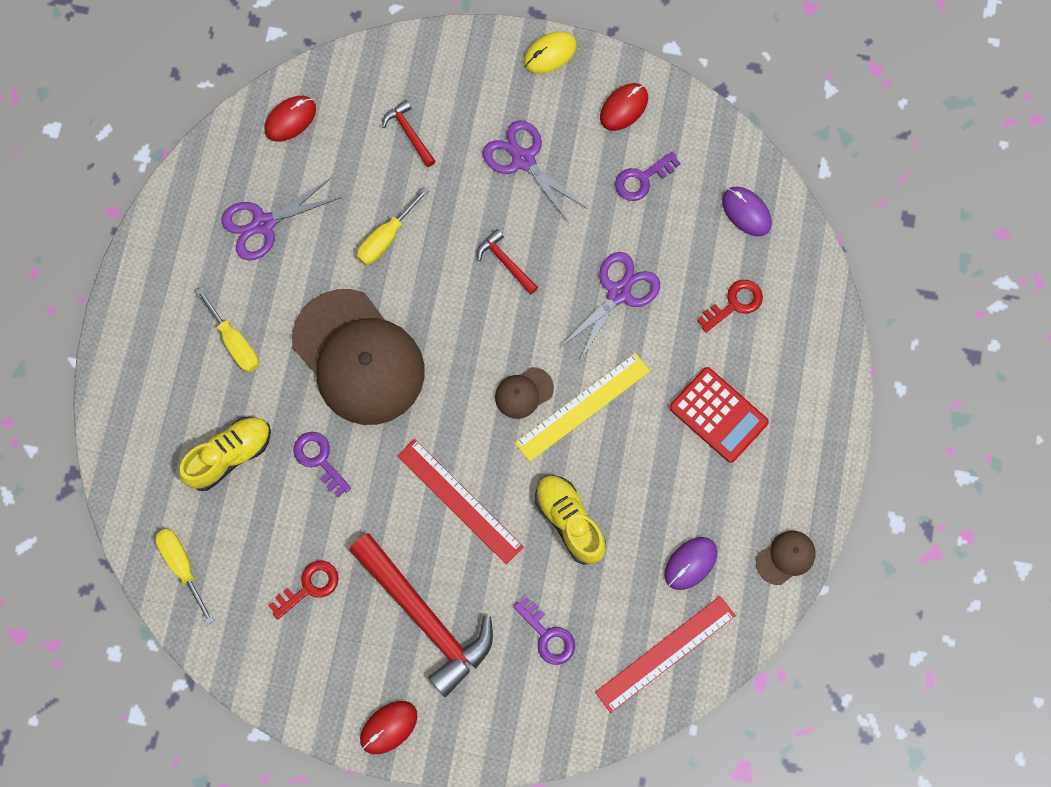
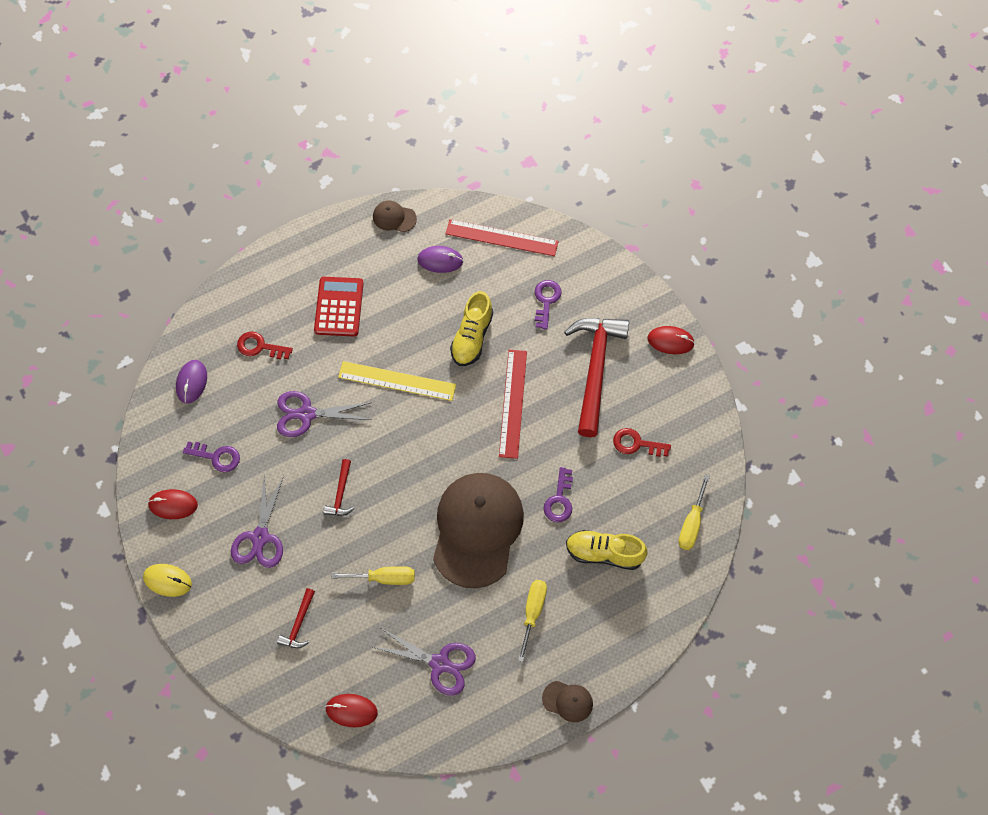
camera: 130 degrees left, 10 degrees down
(524, 393) = (416, 419): brown cap -> brown cap (568, 701)

